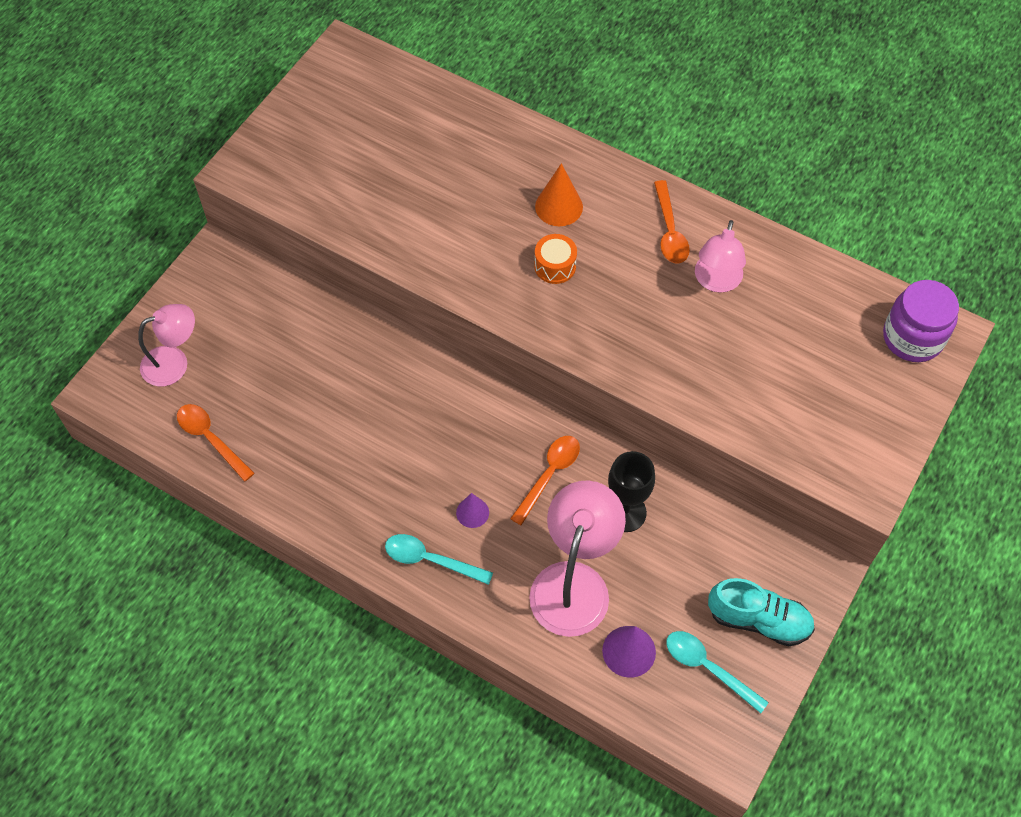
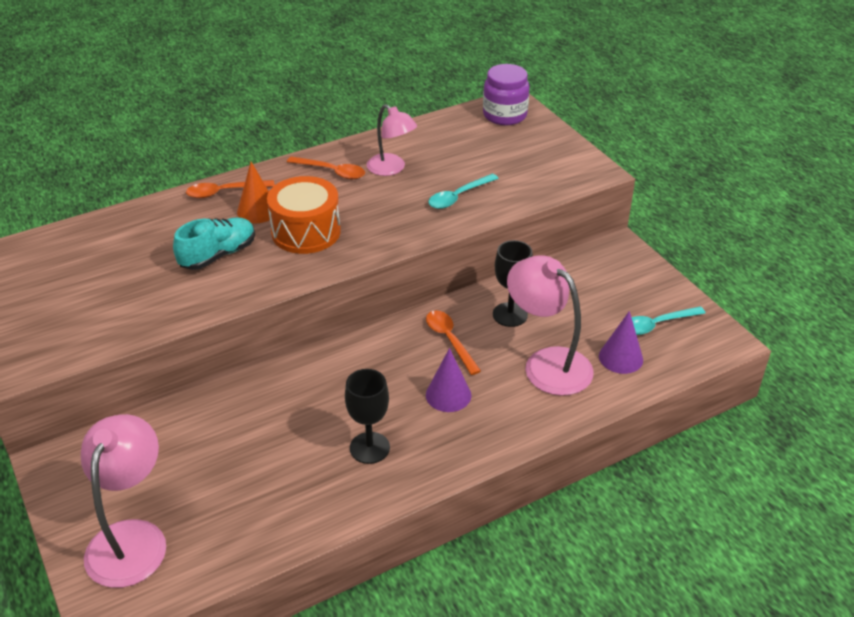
camera: 60 degrees left, 20 degrees down
(174, 362) = (132, 538): pink lamp -> pink lamp, size x1.54
(210, 439) = (237, 541): orange spoon -> orange spoon (224, 192)
(366, 481) = (369, 448): none -> black goblet
(430, 560) = (471, 436): turquoise spoon -> turquoise spoon (458, 197)
(472, 512) = (448, 395): purple cone -> purple cone, size x1.53
(555, 266) = (306, 232): orange drum -> orange drum, size x1.92
(758, 620) = (635, 287): turquoise shoe -> turquoise shoe (218, 255)

